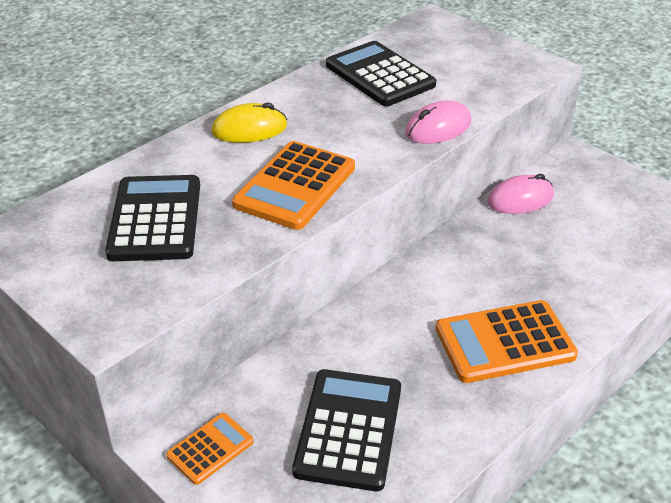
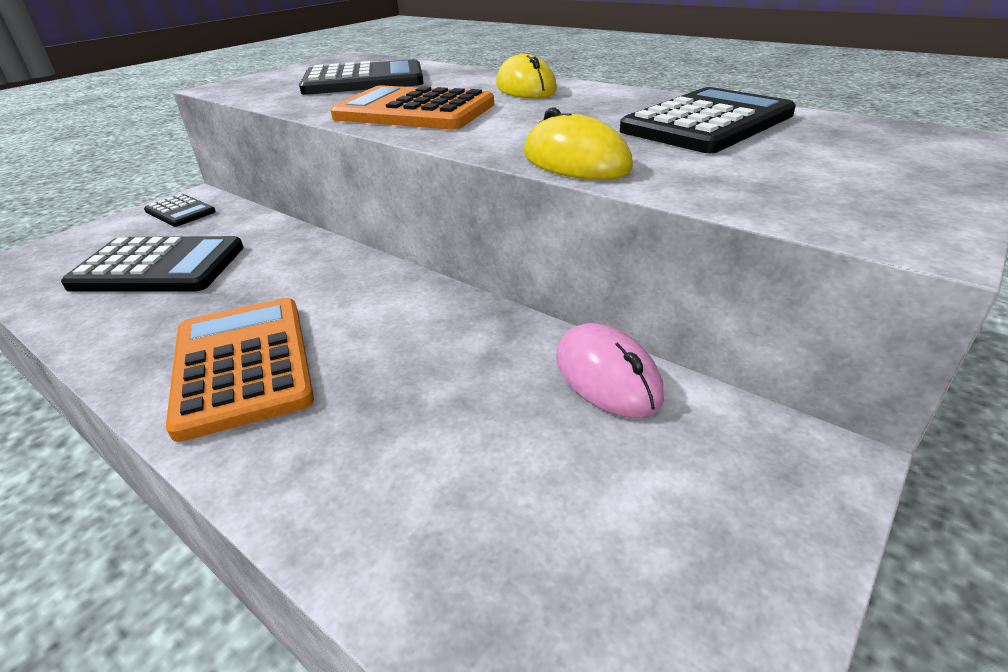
camera: 85 degrees right, 5 degrees down
(210, 449) = (180, 211): orange calculator -> black calculator
(438, 128) = (575, 161): pink mouse -> yellow mouse

